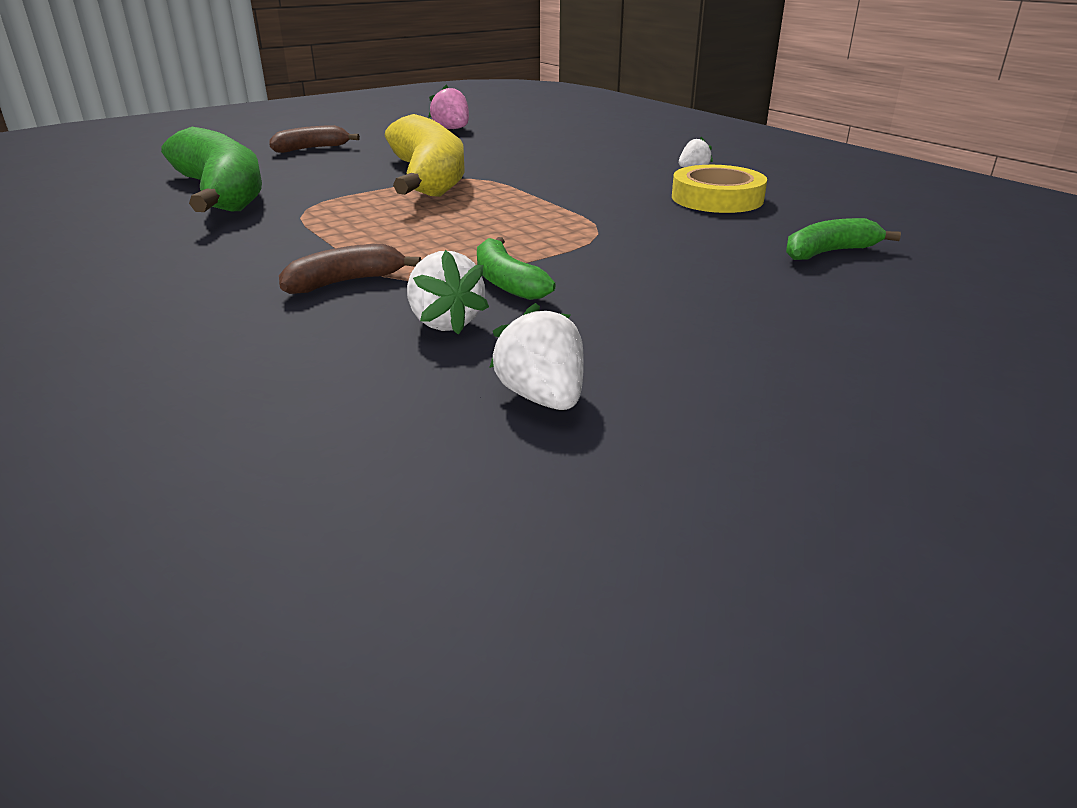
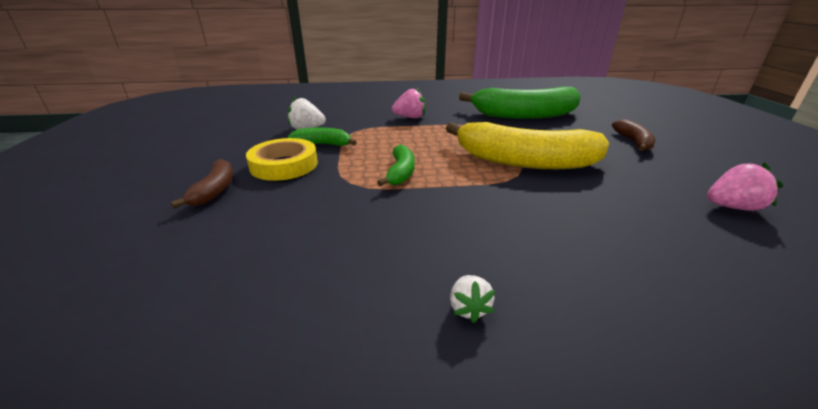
camera: 120 degrees right, 0 degrees up
(290, 257) = (410, 117): none -> pink strawberry
(345, 282) = (368, 121): brown banana -> brown banana (215, 190)
(542, 398) = (235, 130): white strawberry -> none
(717, 198) = (354, 266): yellow tape -> yellow tape (284, 165)
(829, 252) = (185, 252): green banana -> green banana (400, 172)

